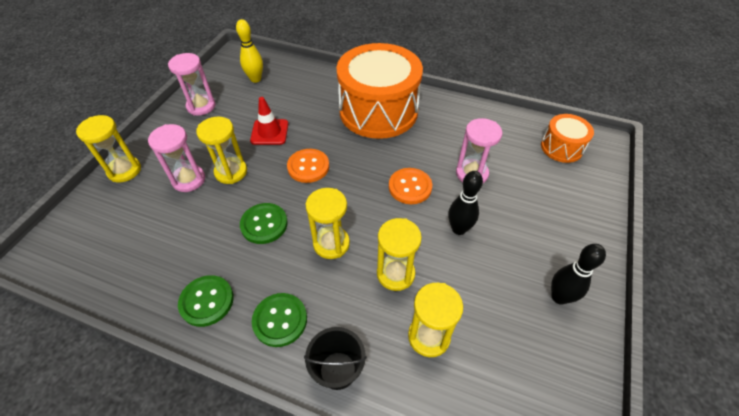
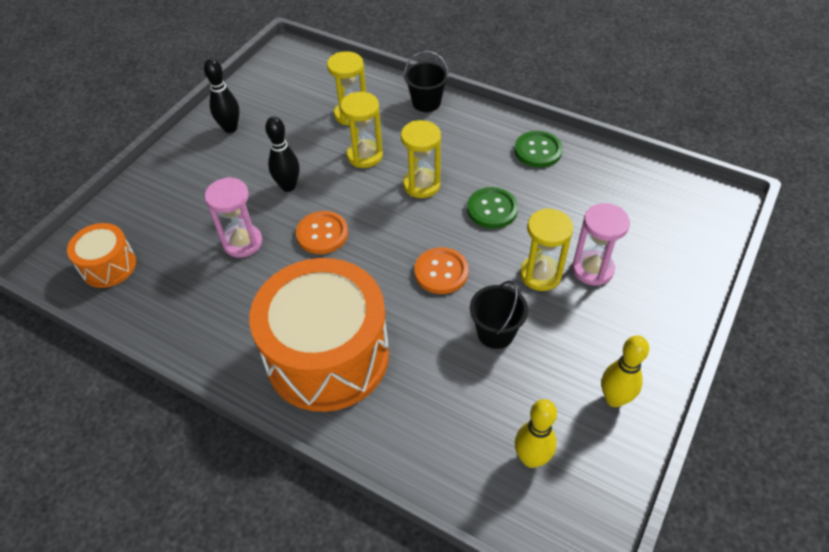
camera: 170 degrees left, 0 degrees up
(124, 170) = (683, 291): yellow hourglass -> none
(201, 106) = (614, 399): pink hourglass -> yellow bowling pin
(269, 132) = (495, 333): red traffic cone -> black bucket
(280, 320) = (471, 133): green button -> none

